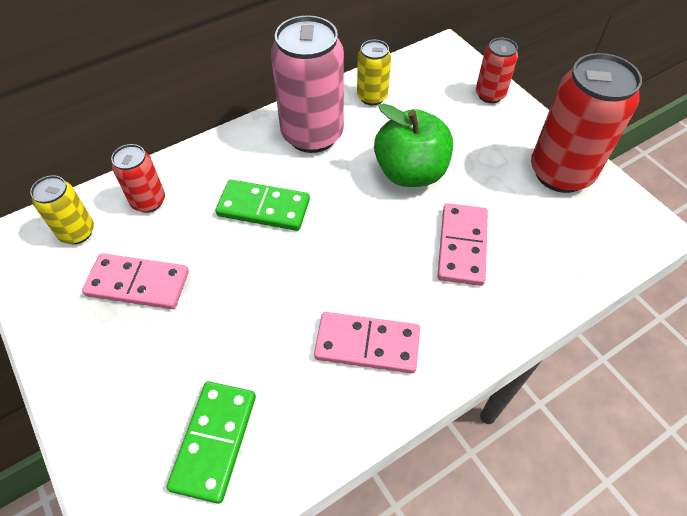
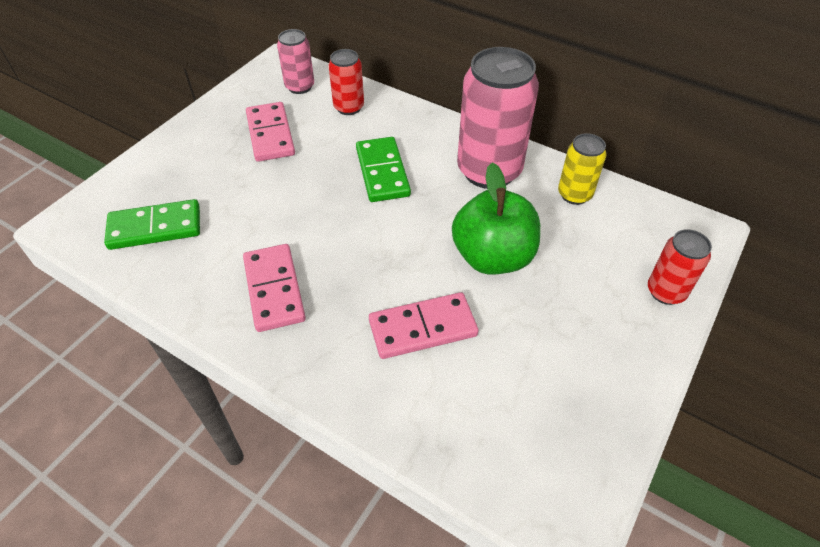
camera: 65 degrees right, 5 degrees down
(77, 232) = (300, 87): yellow can -> pink can
(560, 173) = (591, 396): red can -> none

